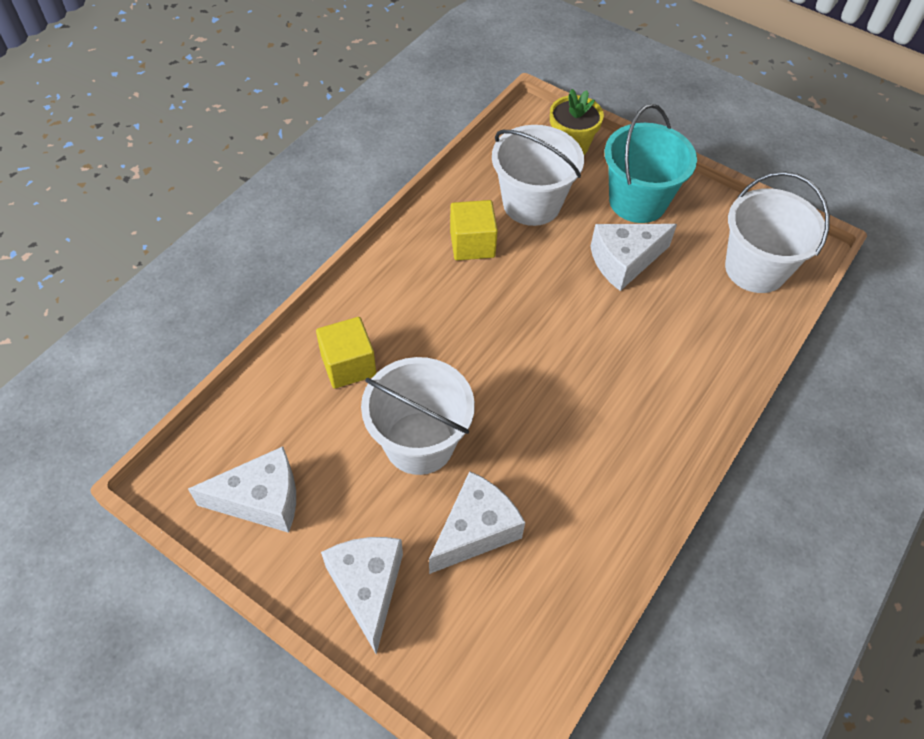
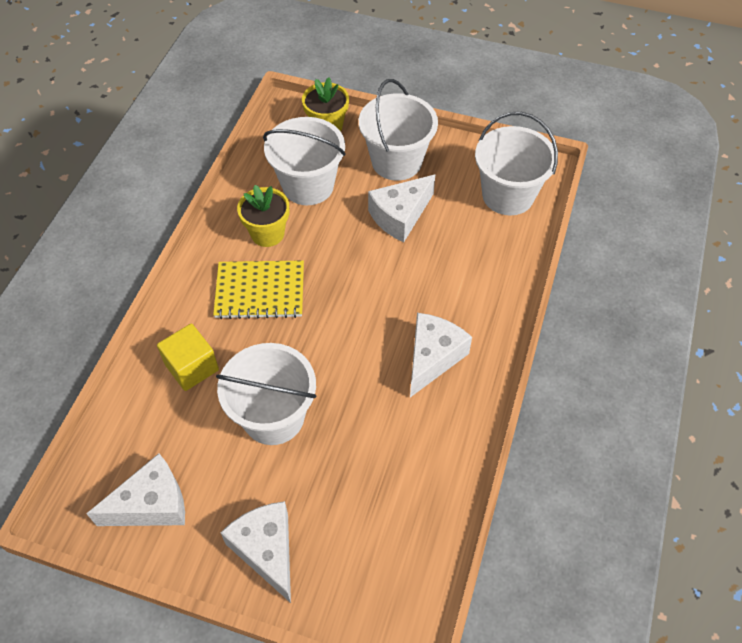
camera: 15 degrees left, 0 degrees up
(445, 303) = (260, 291): none -> yellow notebook
(472, 244) = (267, 233): yellow cube -> yellow flower pot
(475, 530) = (342, 476): white cheese -> white cheese (432, 358)
(637, 201) = (396, 161): turquoise bucket -> white bucket

